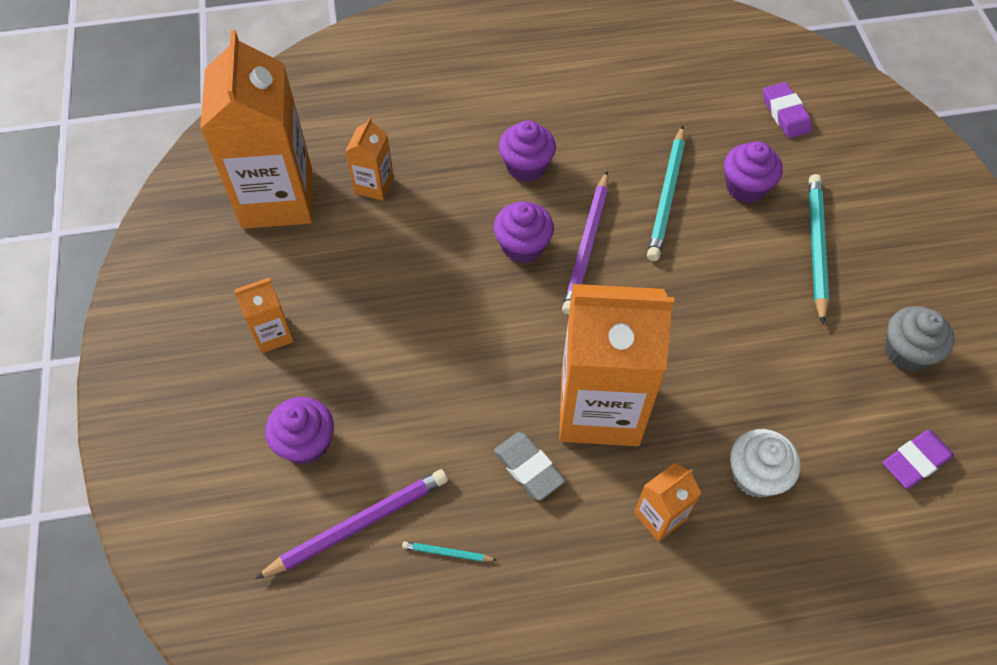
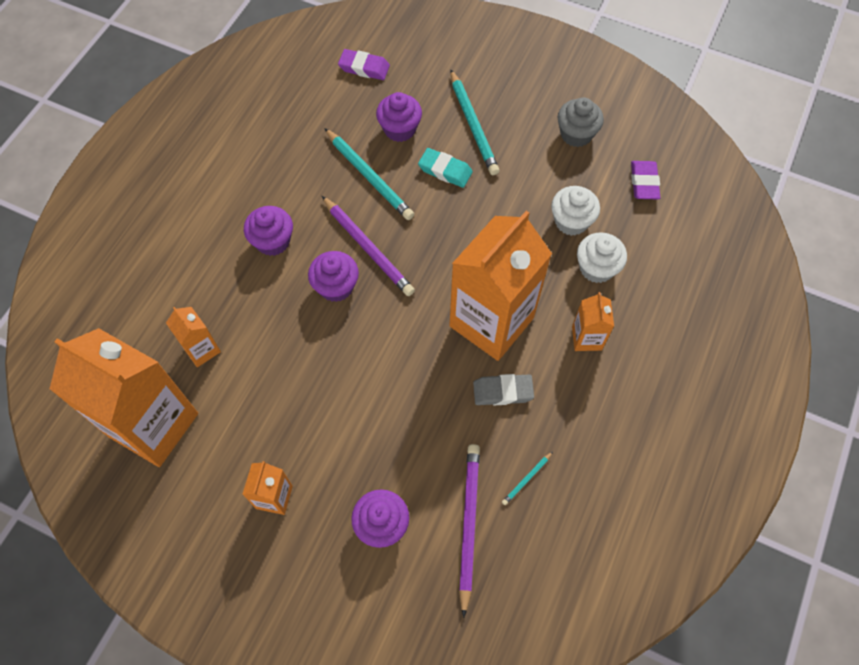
camera: 55 degrees left, 5 degrees up
(737, 256) = (445, 170): none -> turquoise eraser
(790, 413) = (571, 221): none -> white cupcake
(816, 247) = (473, 125): turquoise pencil -> turquoise pencil turned 150 degrees counterclockwise

